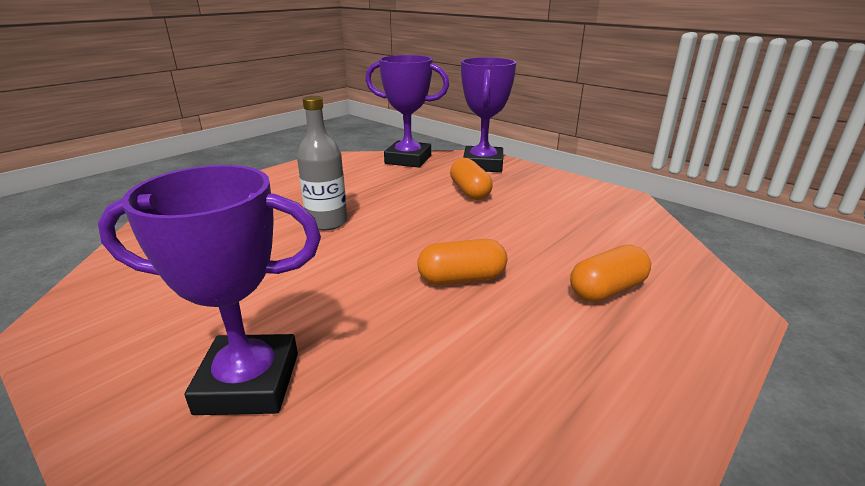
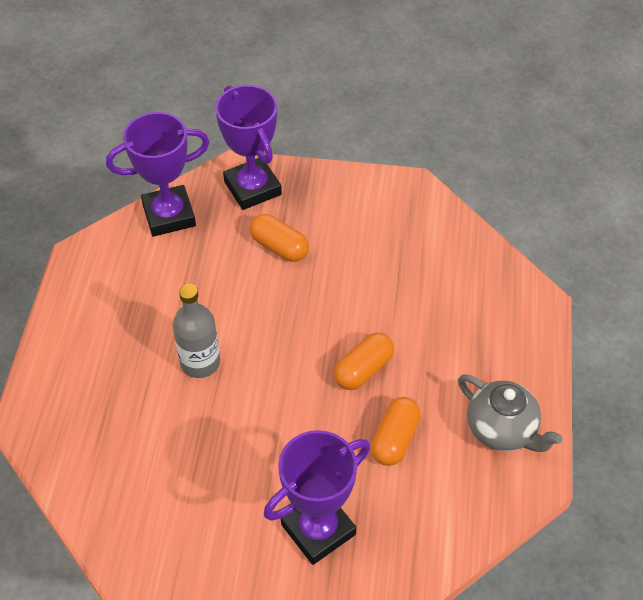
camera: 35 degrees left, 25 degrees up
(593, 406) = (502, 430): none -> grey teapot
(607, 290) = (461, 327): orange capsule -> orange capsule (395, 439)

